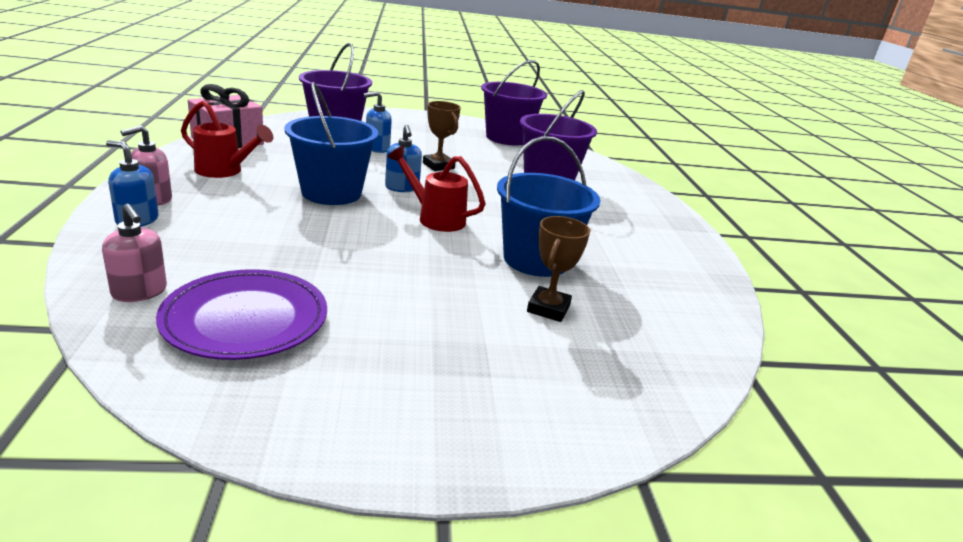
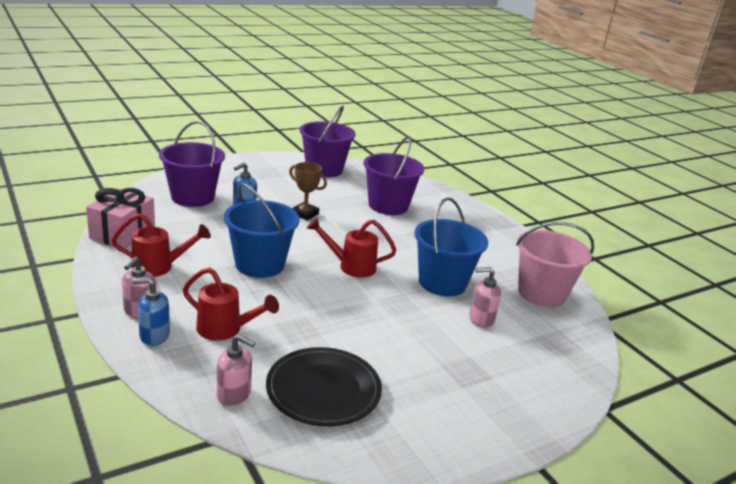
camera: 25 degrees left, 0 degrees up
(216, 235) = (226, 330): none -> red watering can
(245, 319) = (323, 390): purple plate -> black plate
(402, 188) = (302, 244): blue soap dispenser -> none
(548, 308) = (481, 319): brown trophy -> pink soap dispenser
(673, 306) = (541, 293): none -> pink bucket

